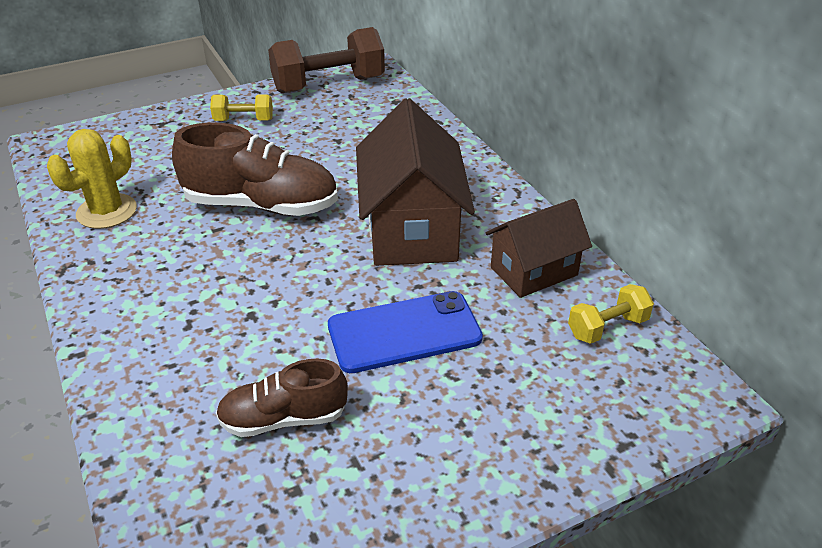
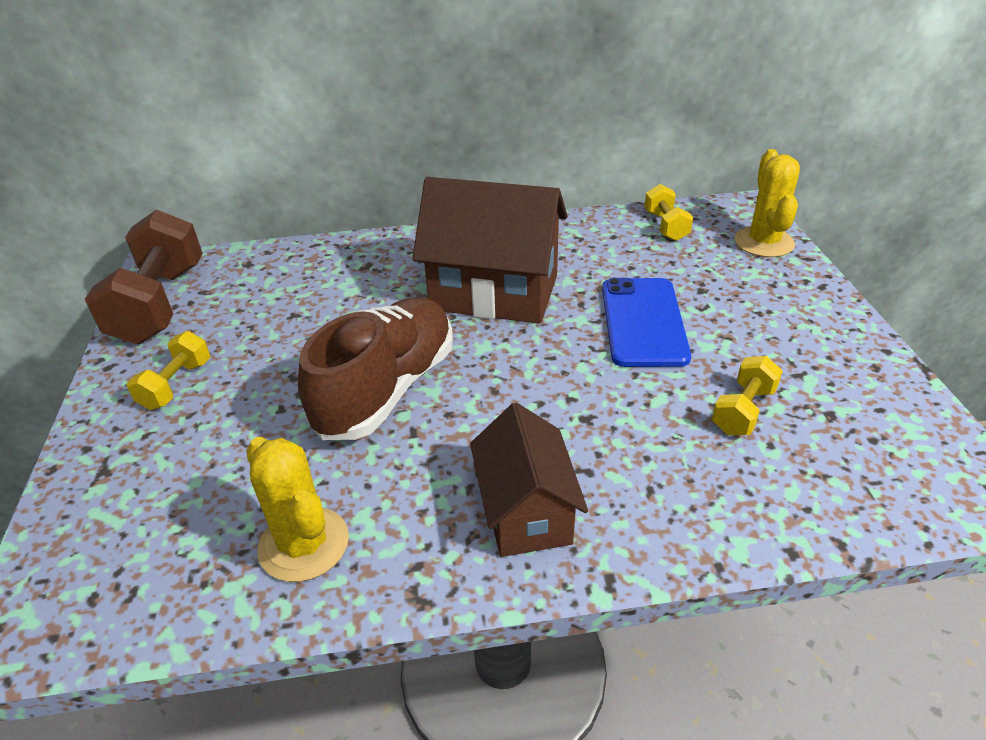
camera: 70 degrees left, 0 degrees up
(284, 418) = (743, 410): brown shoe -> yellow dumbbell
(533, 271) = (586, 242): brown house -> brown house (526, 512)
(623, 420) = (763, 242): none -> yellow cactus

